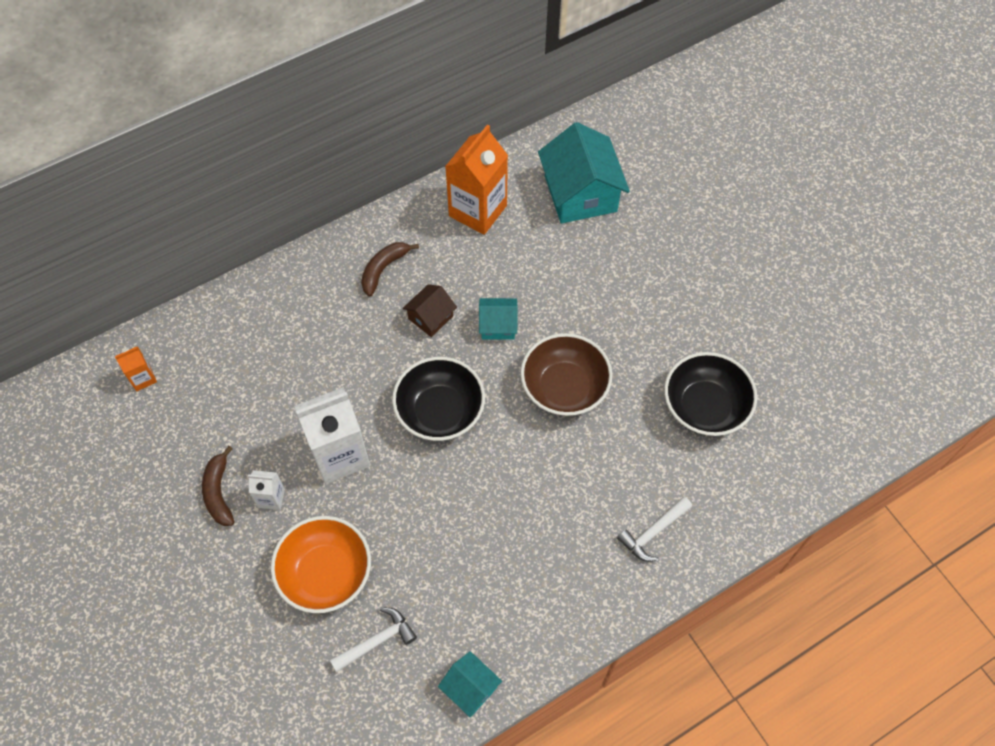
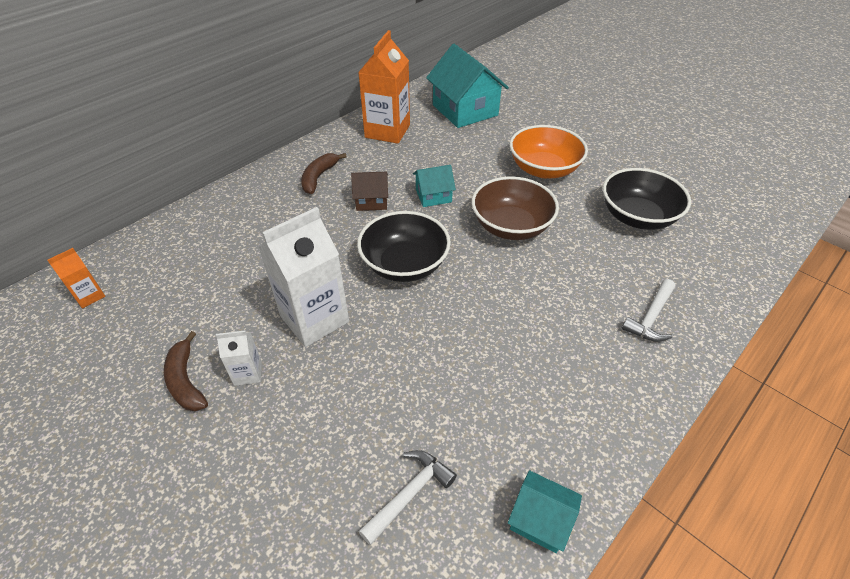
camera: 15 degrees left, 15 degrees down
(326, 573) = (327, 434): orange bowl -> orange bowl (544, 169)
(430, 317) = (371, 201): brown house -> brown house turned 60 degrees clockwise

